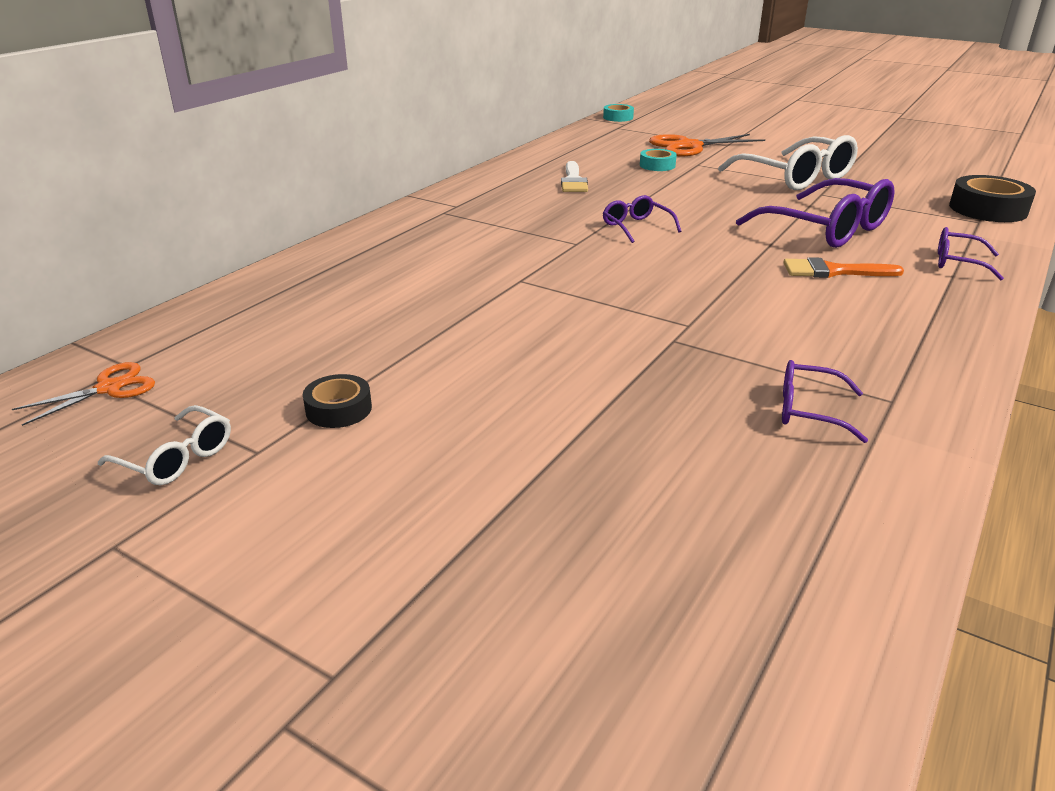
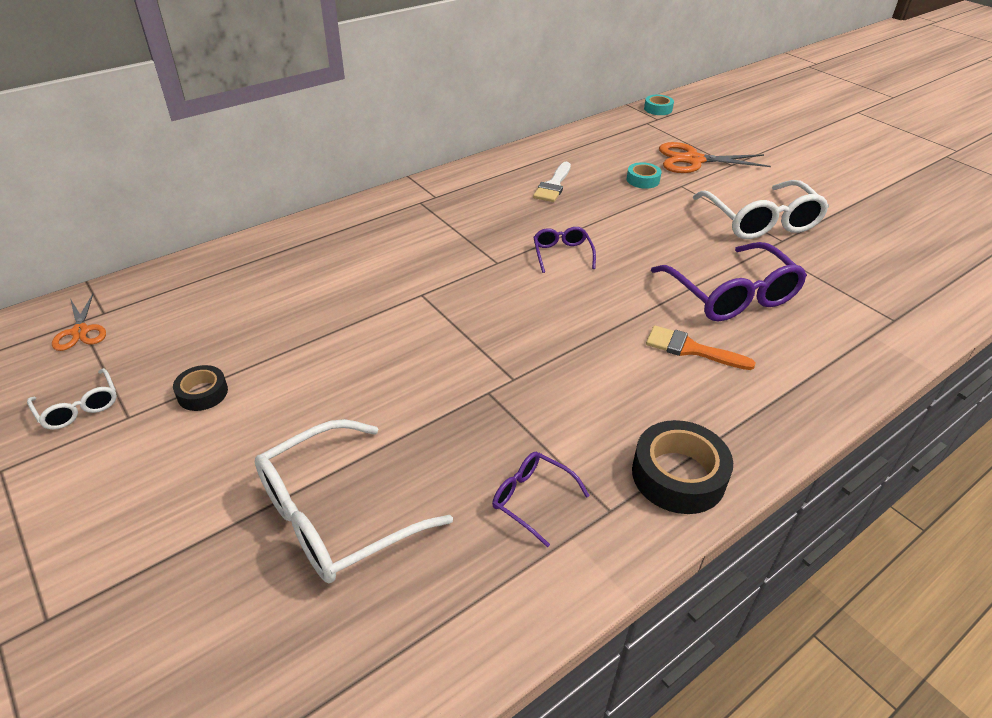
camera: 20 degrees right, 10 degrees up
(109, 388) = (80, 331): orange scissors -> orange scissors turned 90 degrees clockwise
(614, 476) = (335, 516): none -> white glasses
(957, 262) = (820, 368): purple glasses -> none
(988, 209) = (920, 305): black tape -> black tape (678, 475)

